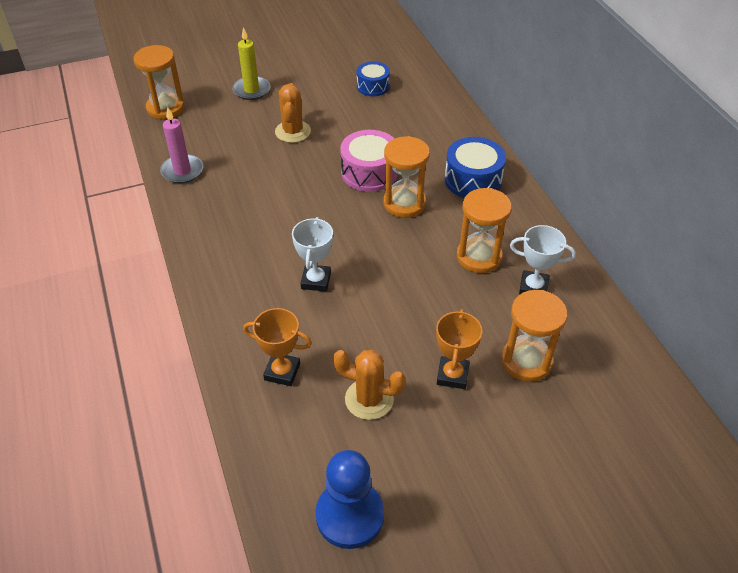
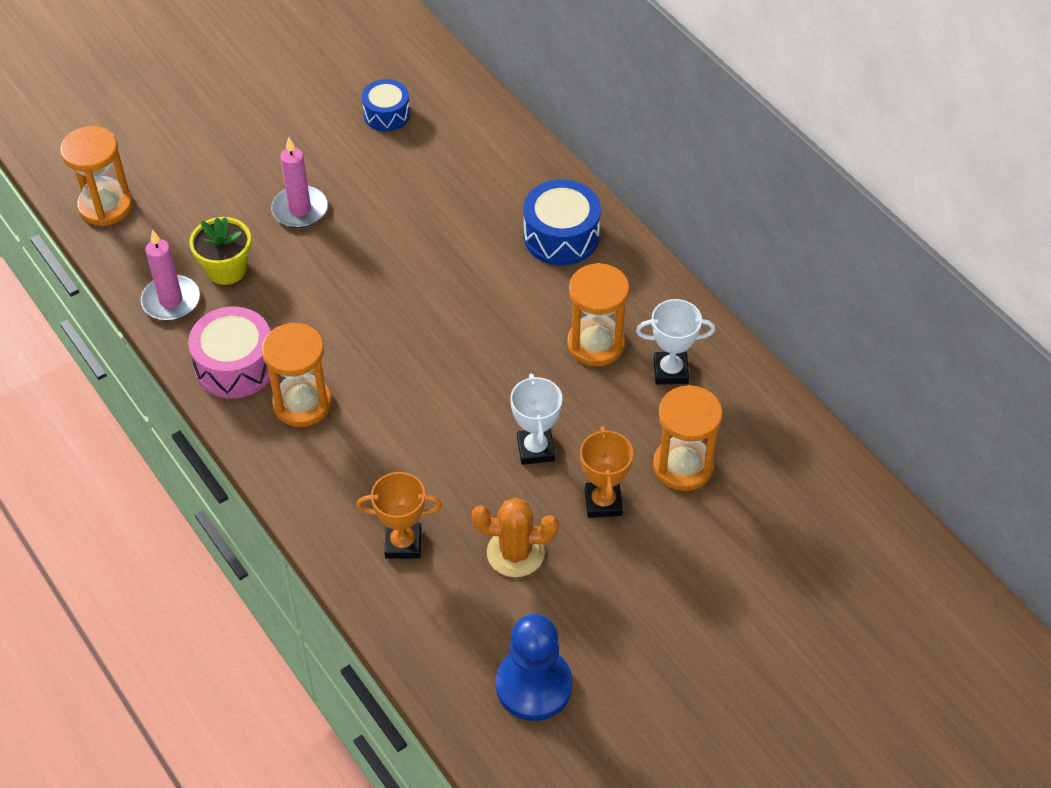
camera: 15 degrees left, 5 degrees up
(228, 159) = (226, 269): none -> yellow flower pot
(251, 90) = (217, 153): yellow candle -> none
(293, 132) = (300, 209): orange cactus -> pink candle
(316, 280) = (404, 419): white trophy -> white trophy (535, 449)
(369, 172) = (423, 252): pink drum -> pink drum (235, 366)
(404, 203) = (482, 288): orange hourglass -> orange hourglass (302, 403)

